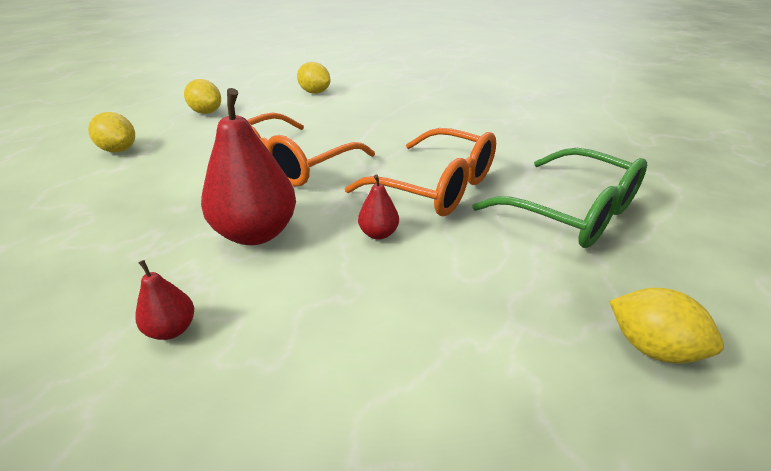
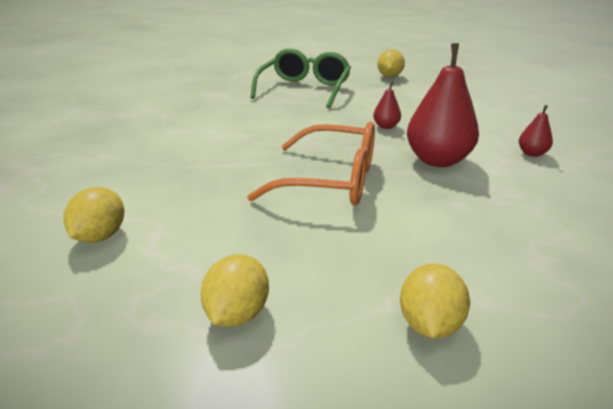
camera: 115 degrees left, 5 degrees down
(436, 186) = (311, 121): orange glasses -> none

